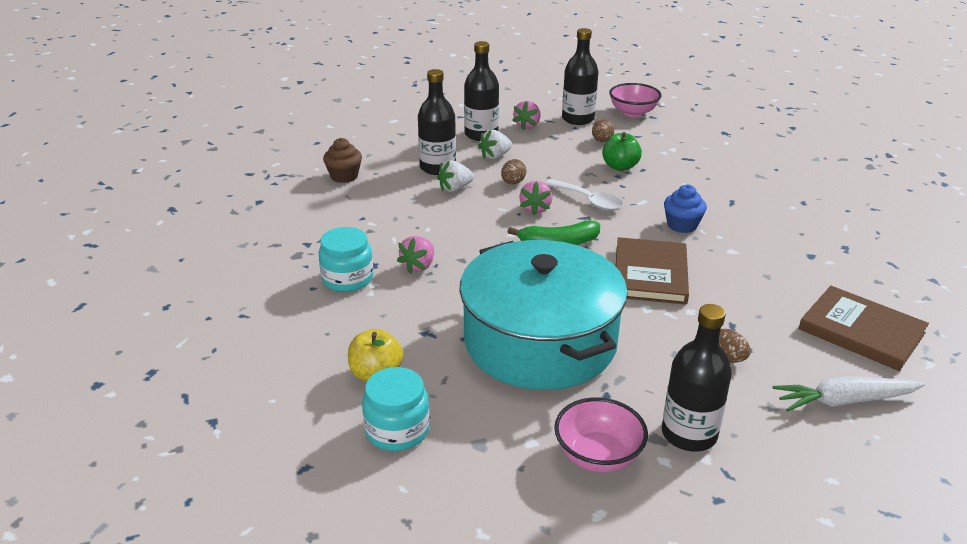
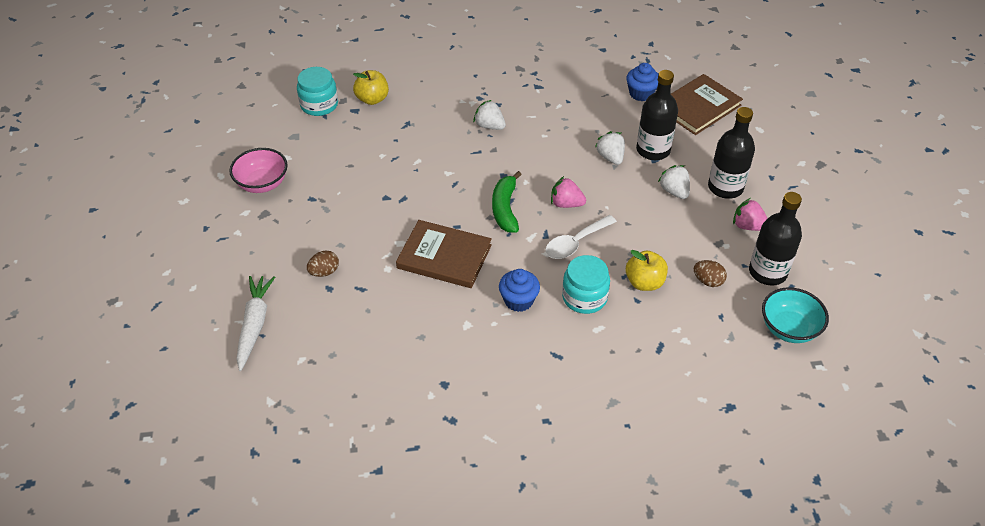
camera: 100 degrees right, 15 degrees up
(344, 176) = (641, 93): brown cupcake -> blue cupcake
(347, 279) = (482, 91): turquoise jar -> turquoise jar (584, 297)
(418, 266) = (489, 126): pink strawberry -> white strawberry
(513, 183) = (617, 196): brown egg -> none
(540, 341) = (379, 176): turquoise pot -> none
(620, 167) = (644, 282): green apple -> yellow apple
(633, 112) = (789, 328): pink bowl -> turquoise bowl
(689, 434) = (261, 230): black bottle -> none
(861, 331) = (325, 372): brown book -> brown book (698, 107)

